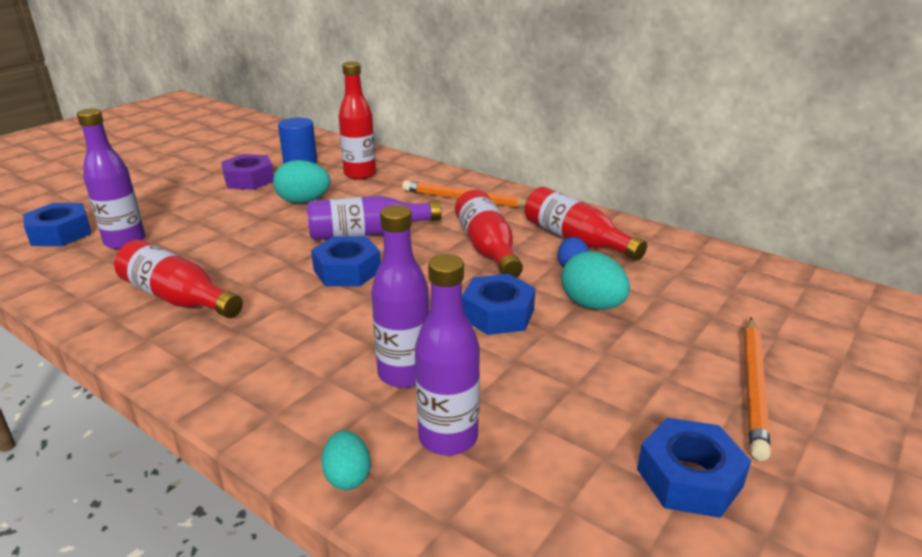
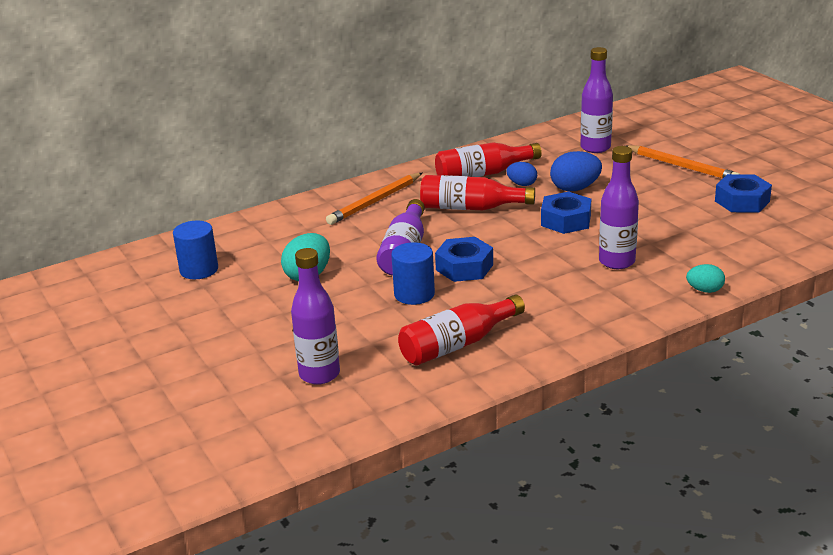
camera: 65 degrees left, 0 degrees up
(60, 233) = (263, 415): blue nut -> none
(249, 180) = (221, 301): purple nut -> none
(280, 255) = (414, 294): none -> blue cylinder
(360, 174) = (268, 241): red bottle -> none
(448, 438) = (685, 257): purple bottle -> purple bottle (595, 148)
(592, 305) = (575, 188): turquoise egg -> blue egg

